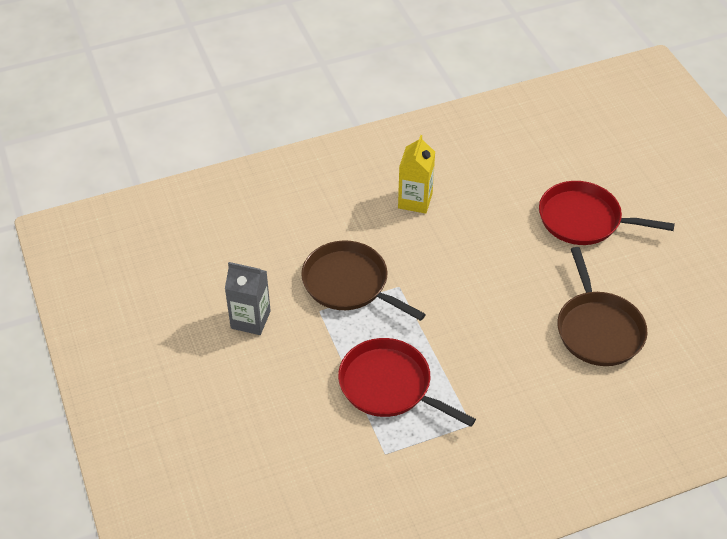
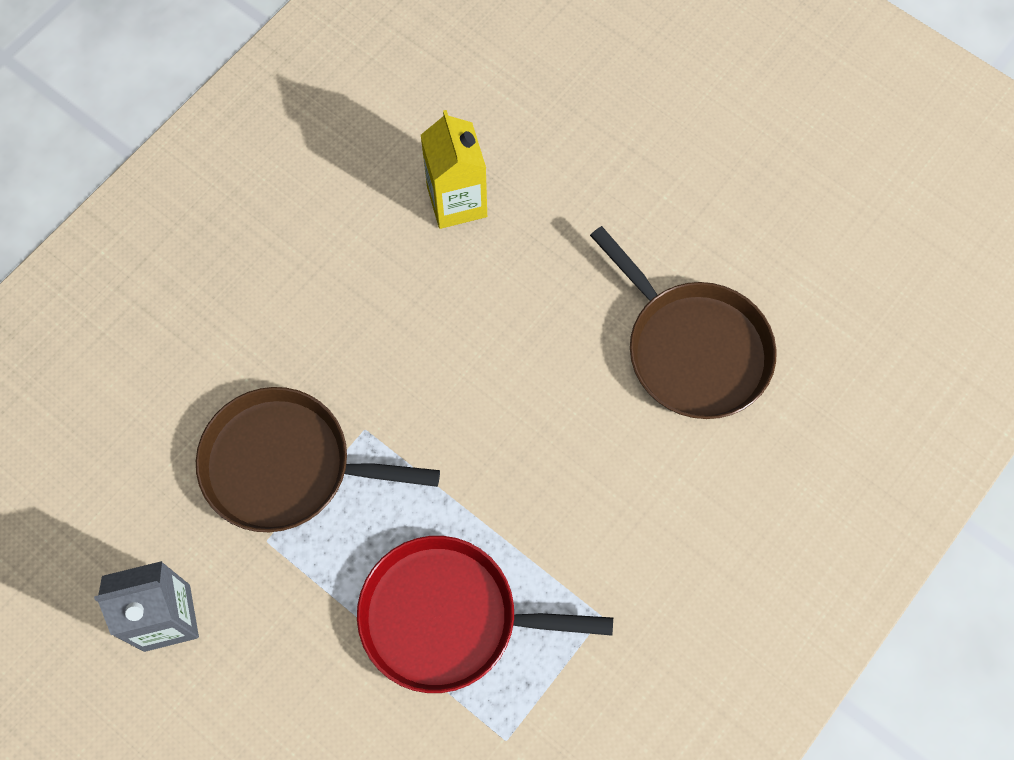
camera: 30 degrees left, 20 degrees up
(415, 200) = (303, 255): yellow carton -> yellow carton (457, 201)
(584, 219) = (573, 162): red pan -> none

